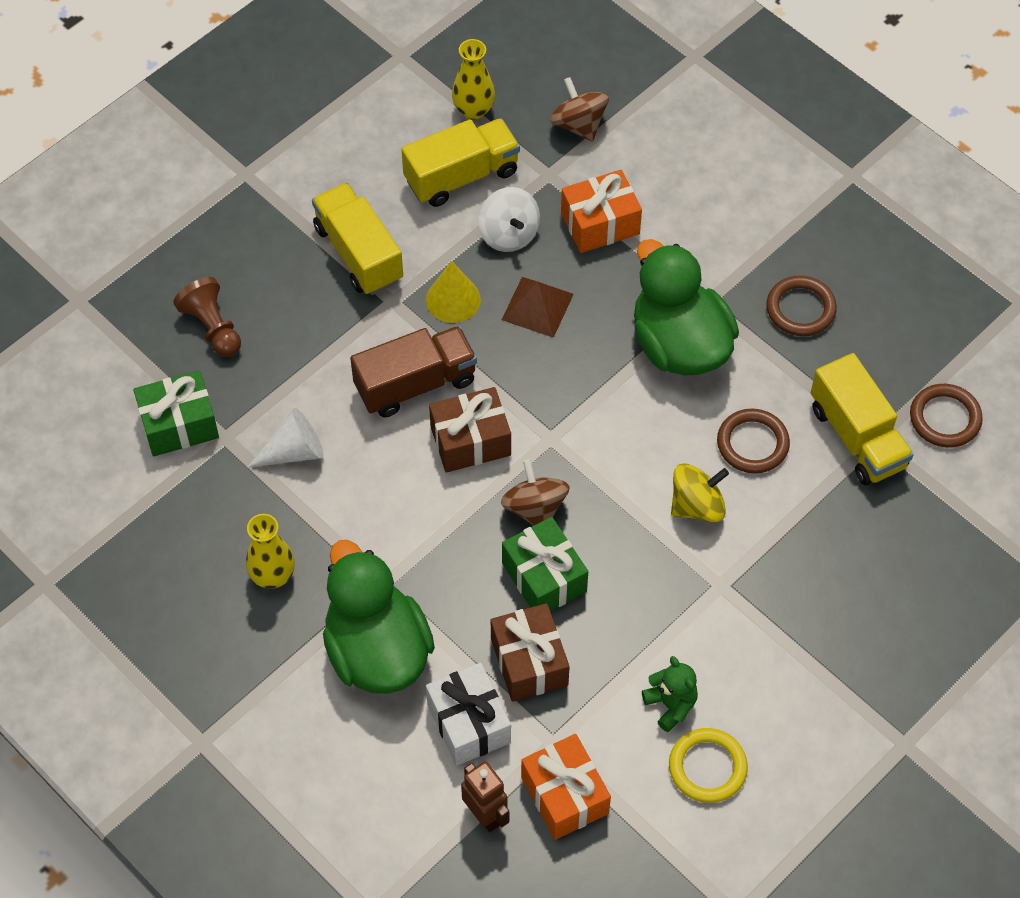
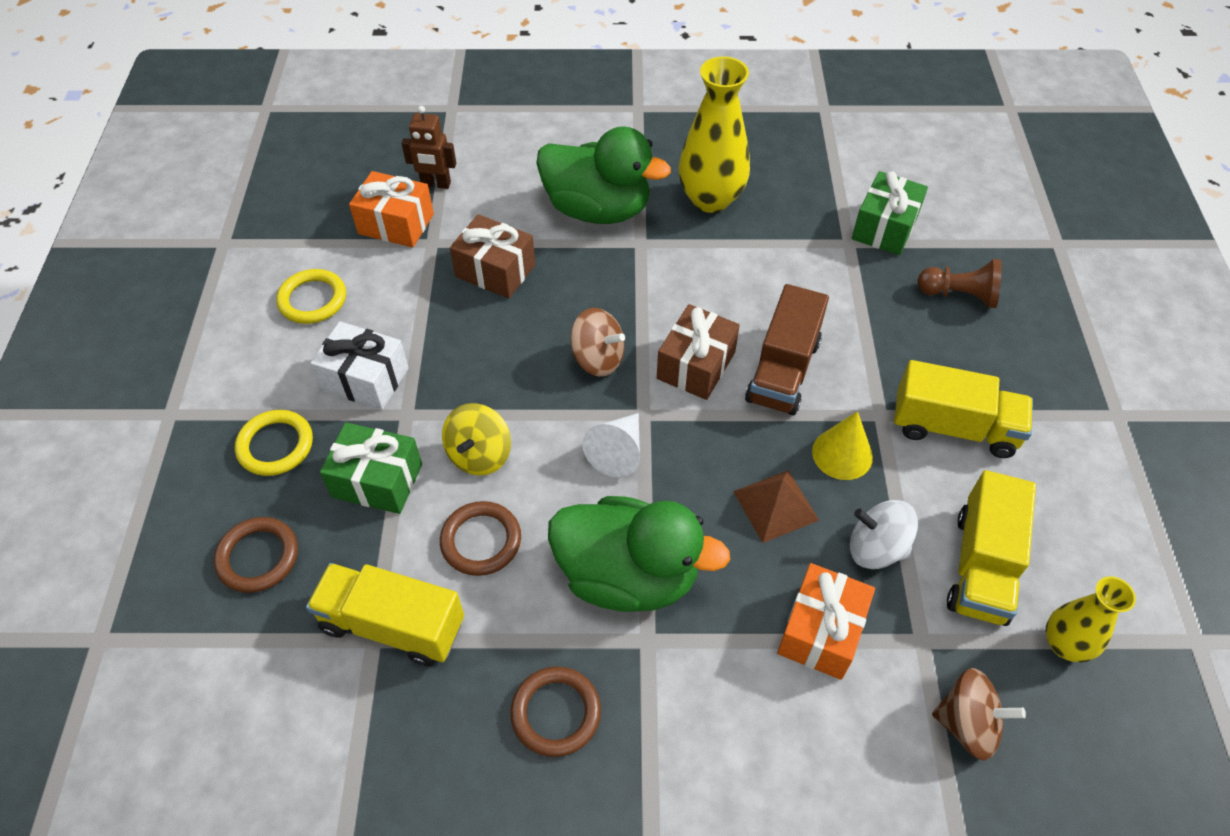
camera: 135 degrees right, 5 degrees down
(273, 575) = (710, 199): yellow vase -> yellow vase, size x1.69
(294, 451) = (797, 268): white cone -> white cone (618, 452)
(468, 723) = (497, 216): white gift -> white gift (365, 379)
(544, 577) = (541, 323): green gift -> green gift (377, 480)
(670, 705) = (372, 315): green teddy bear -> none
(840, 641) = (275, 445): none -> yellow ring
(945, 418) = (320, 718): brown ring -> brown ring (258, 557)

